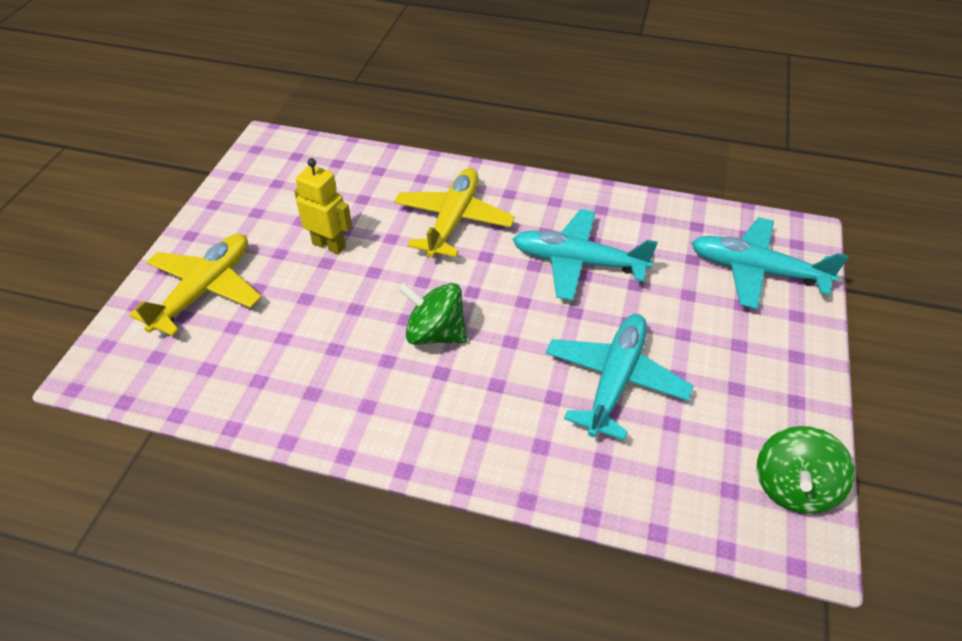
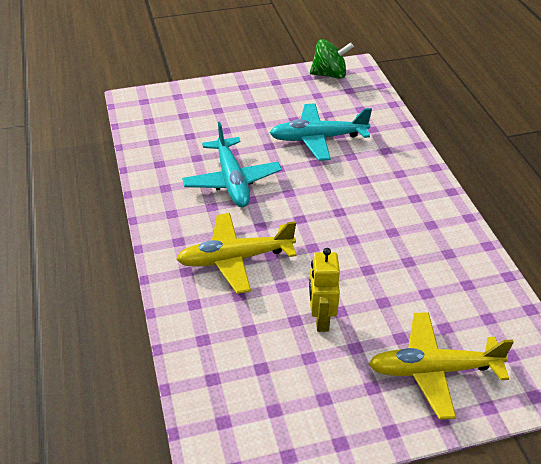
camera: 120 degrees left, 5 degrees down
(435, 333) = (351, 220): green spinning top -> none
(756, 271) = (183, 110): turquoise plane -> none

